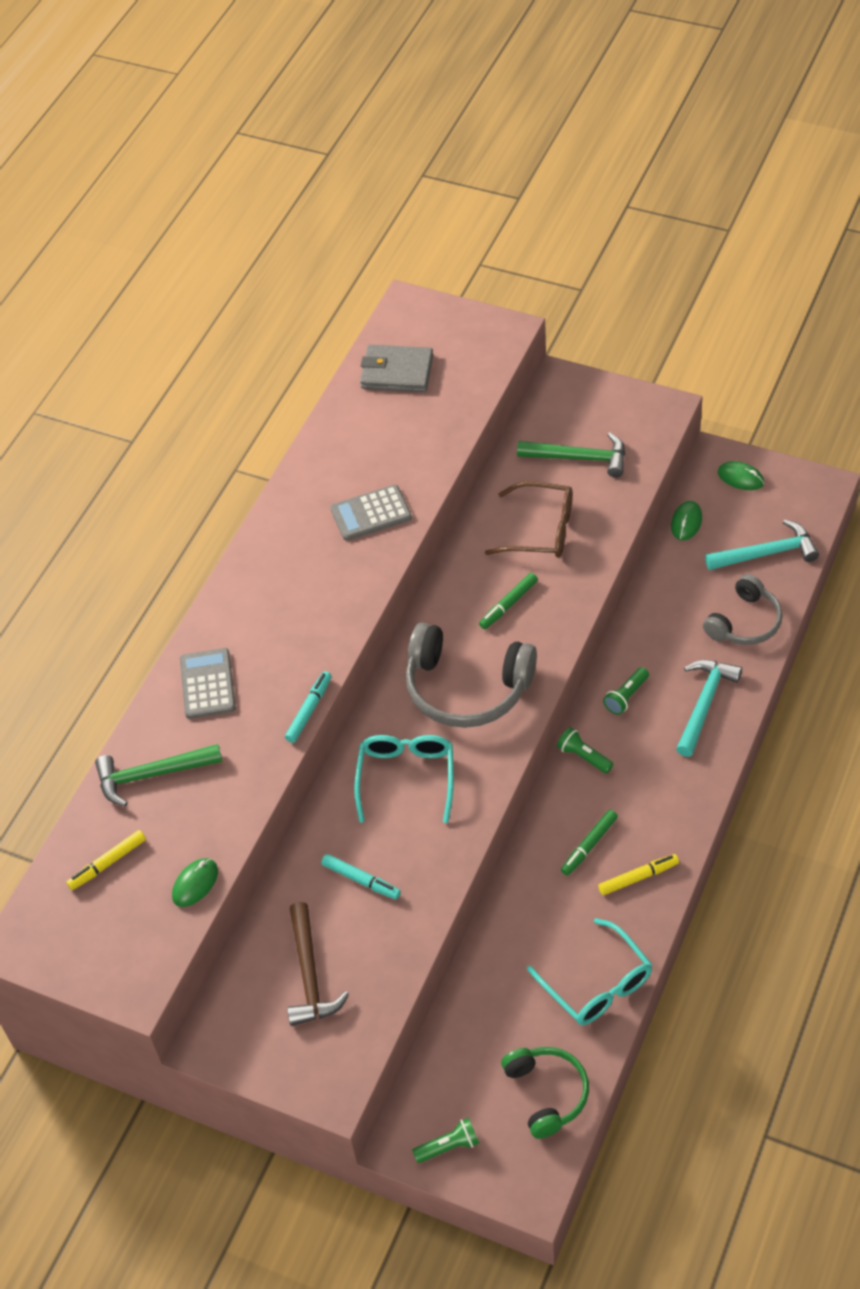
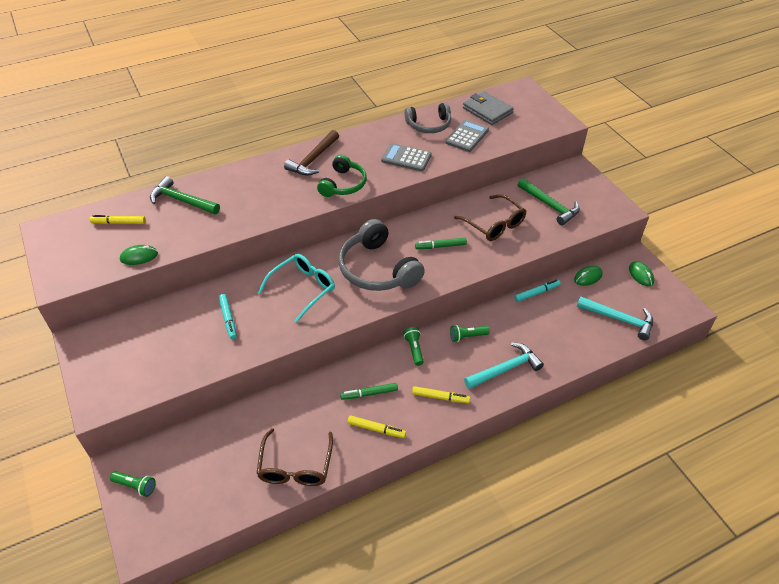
camera: 35 degrees right, 5 degrees down
(207, 684) = (250, 180): grey calculator -> grey calculator (467, 136)
(309, 710) = (278, 219): turquoise marker -> turquoise marker (536, 293)
(310, 975) = (155, 343): brown hammer -> brown hammer (313, 159)
(547, 1093) = (208, 501): green headphones -> green headphones (343, 184)
(597, 984) = (295, 466): turquoise glasses -> brown glasses
(668, 789) = (440, 397): none -> yellow marker
(744, 622) = (571, 344): grey headphones -> grey headphones (429, 125)

